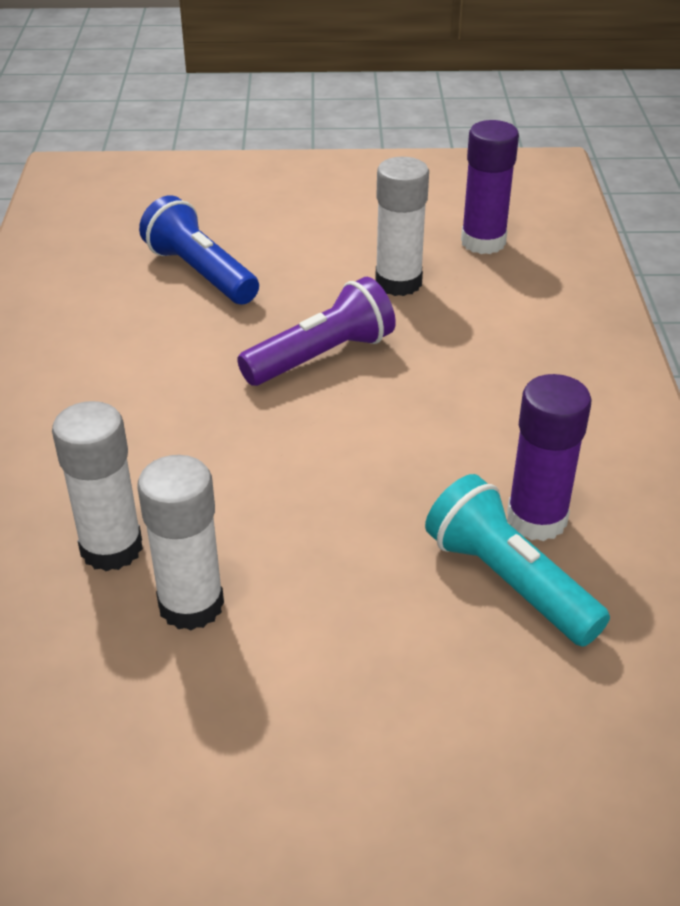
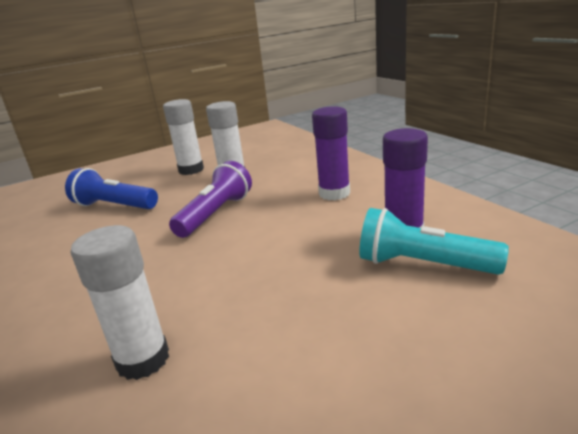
camera: 25 degrees left, 15 degrees down
(191, 605) = (233, 368): white glue stick -> white glue stick (191, 170)
(483, 242) = (262, 153): purple glue stick -> purple glue stick (334, 193)

